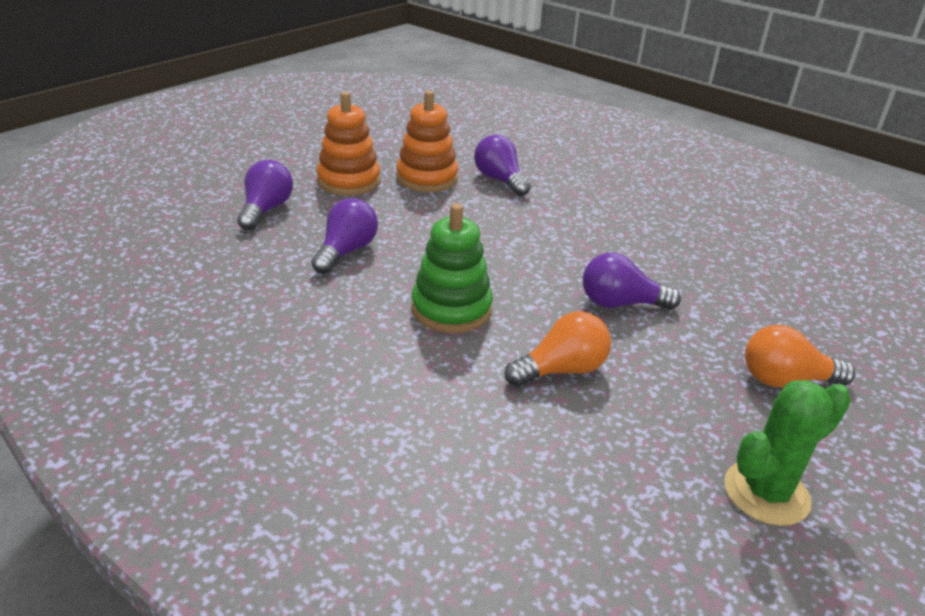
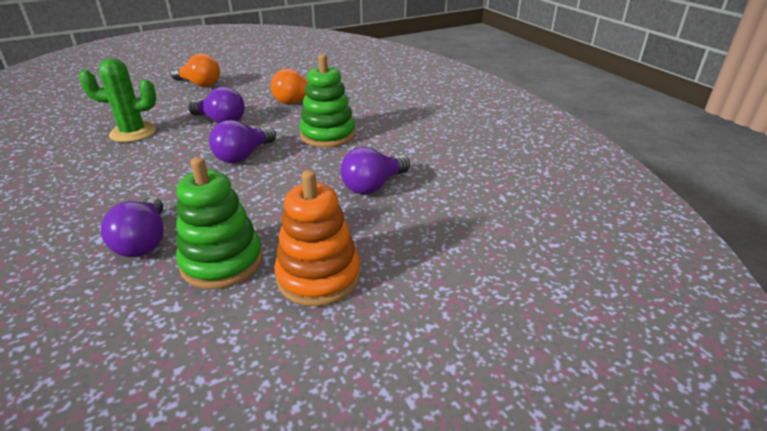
camera: 155 degrees left, 0 degrees up
(266, 210) = (433, 248): purple light bulb -> purple light bulb (243, 156)
(427, 178) = (222, 262): orange stacking toy -> green stacking toy
(766, 493) = (271, 65): green cactus -> green cactus (133, 132)

